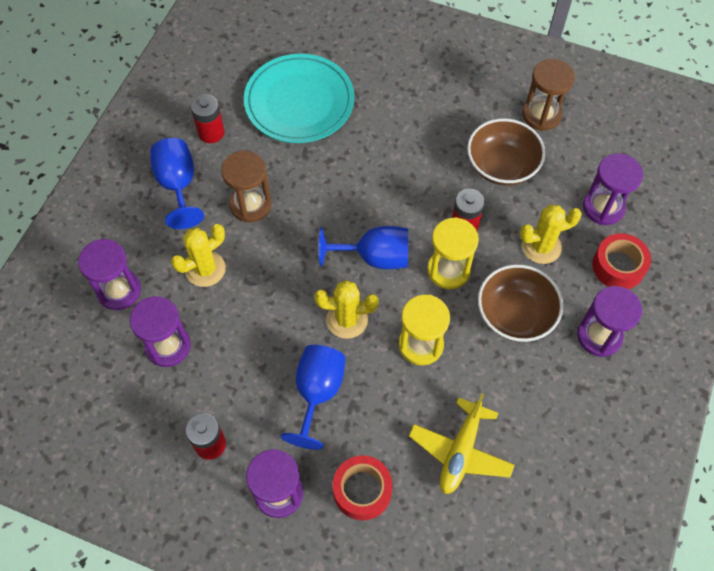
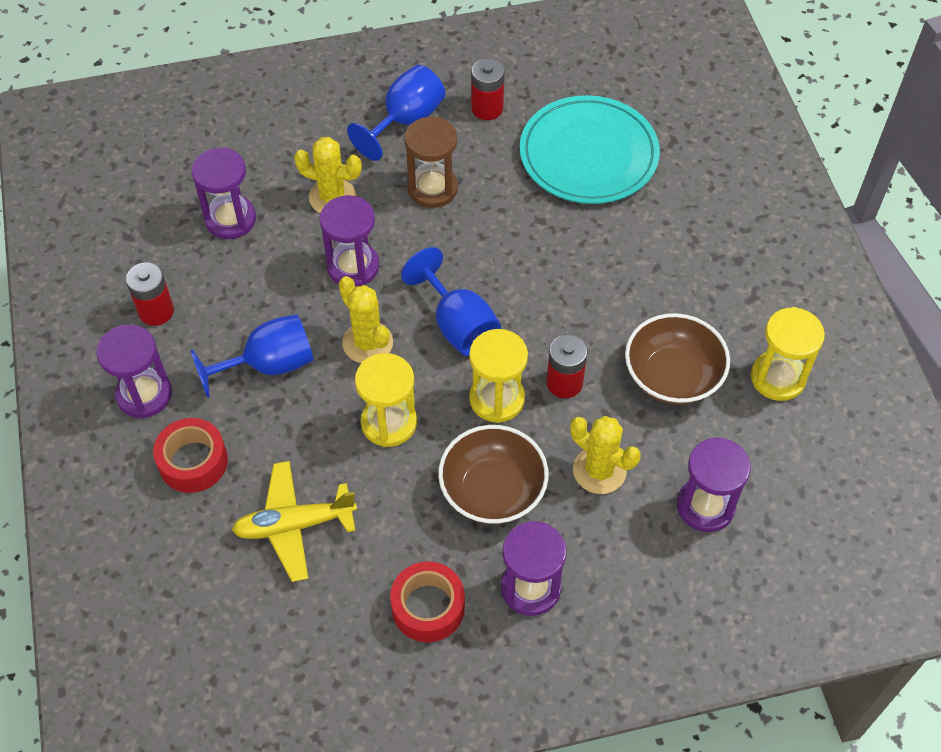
camera: 55 degrees right, 5 degrees down
(119, 291) = (258, 148): purple hourglass -> purple hourglass (353, 267)
(541, 115) = (778, 378): brown hourglass -> yellow hourglass
(618, 266) = (638, 562): red tape -> red tape (428, 607)

